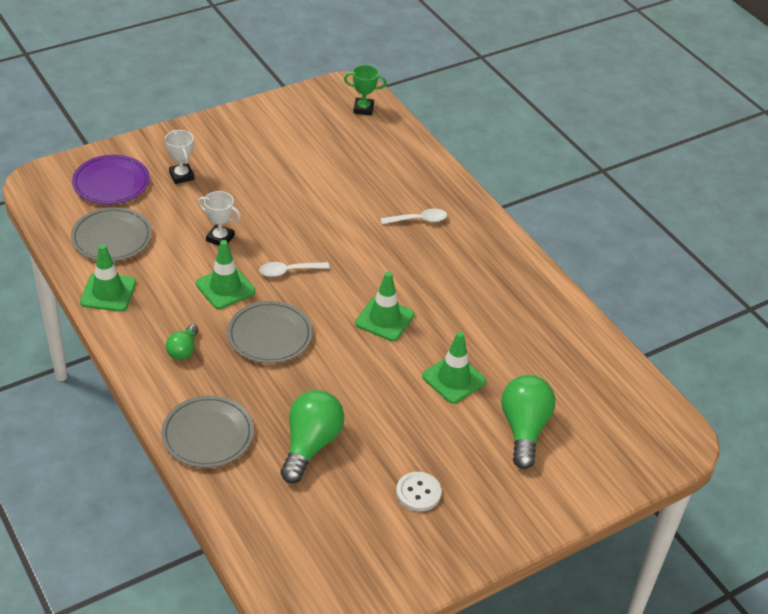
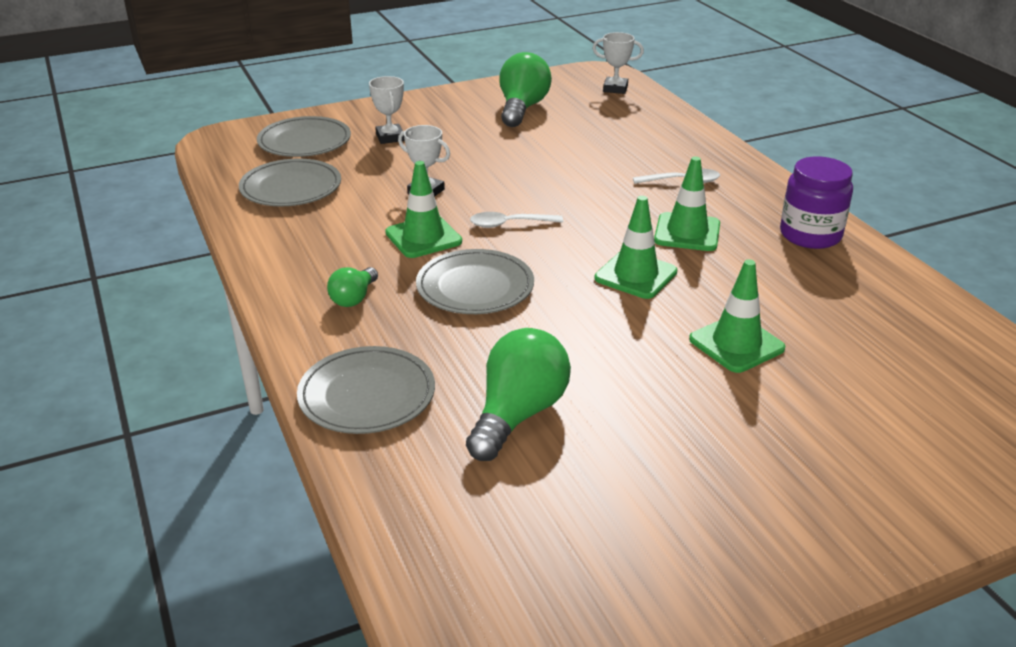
camera: 10 degrees right, 10 degrees down
(108, 292) = (270, 237): green traffic cone -> green traffic cone (687, 232)
(111, 183) = (304, 141): purple plate -> grey plate
(363, 109) = (615, 89): green trophy -> white trophy
(418, 493) = (685, 486): white button -> none
(511, 274) = (810, 235): none -> purple jar
(524, 429) = (850, 409): green light bulb -> green light bulb (522, 108)

